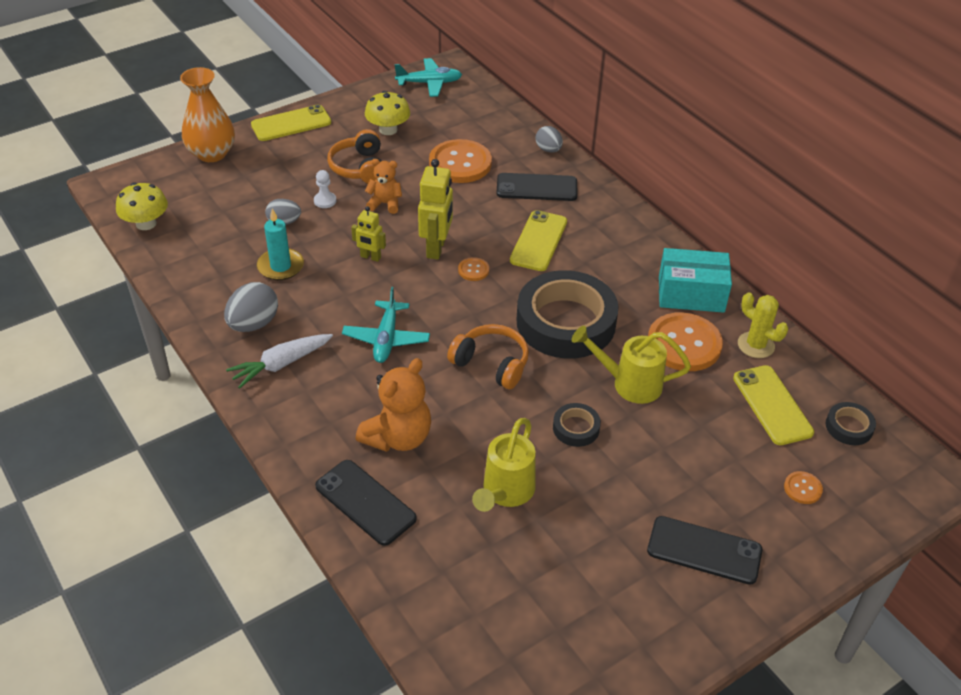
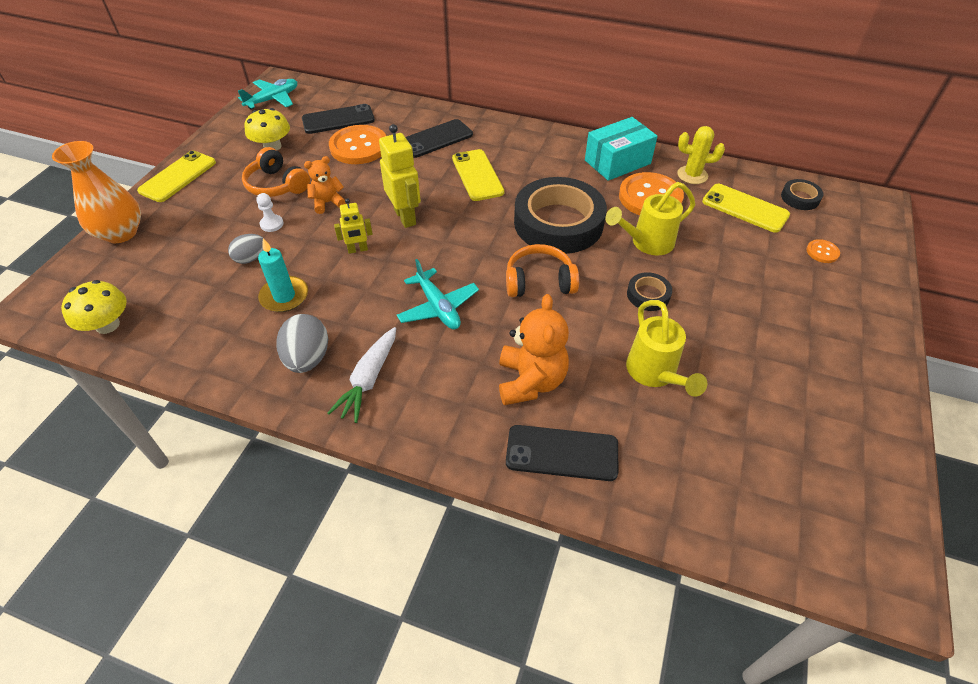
camera: 35 degrees left, 5 degrees up
(473, 270) = (451, 219): orange button -> none
(548, 149) = (416, 109): grey egg -> none
(704, 550) = (819, 330): black phone -> black phone (338, 120)

